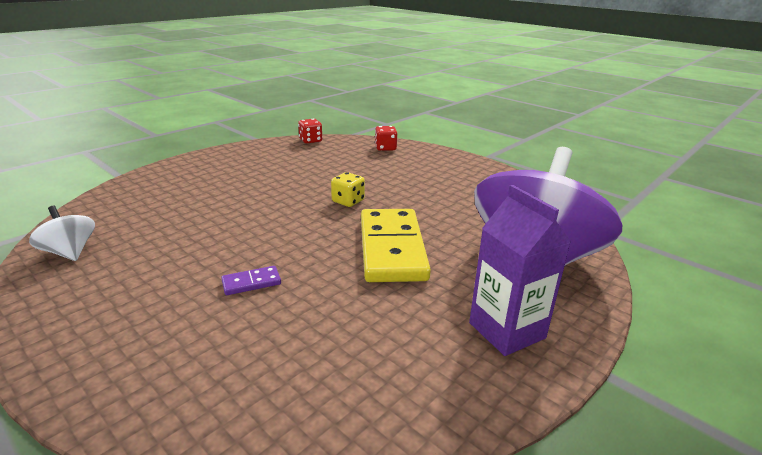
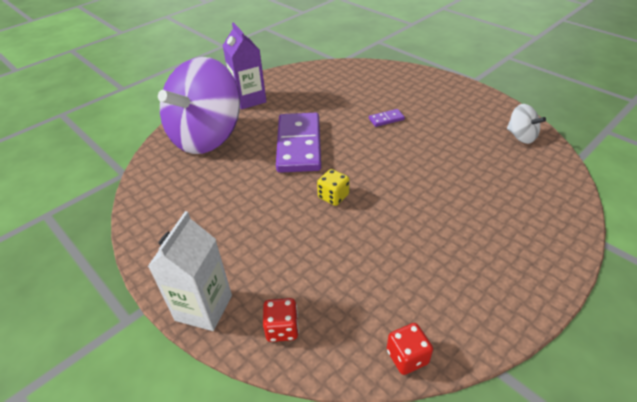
camera: 175 degrees left, 15 degrees up
(391, 248) = (299, 145): yellow domino -> purple domino
(440, 154) = (203, 308): none -> white carton

